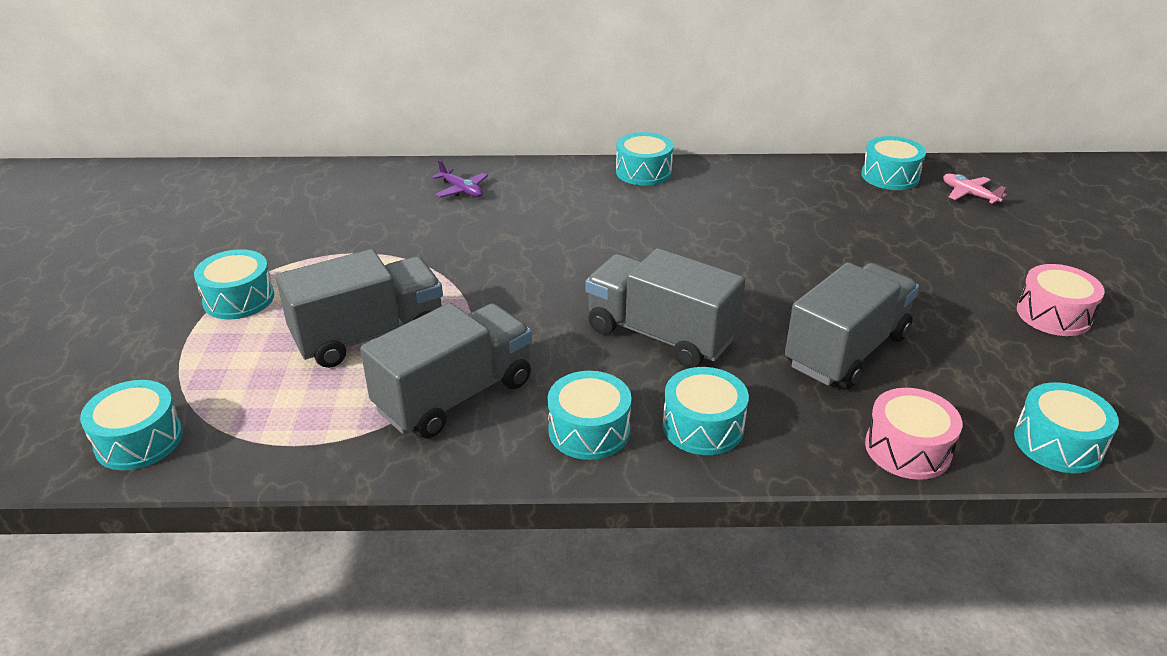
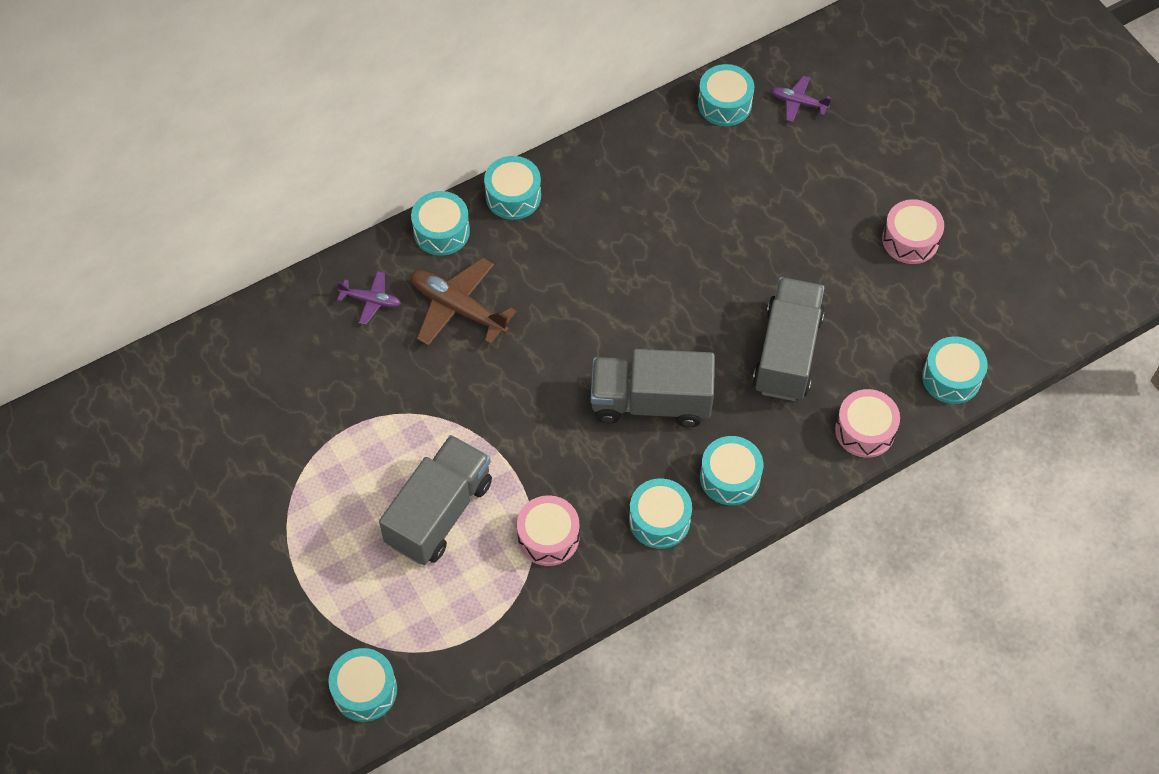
camera: 30 degrees left, 25 degrees up
(239, 299) = (301, 528): turquoise drum -> turquoise drum (441, 231)
(455, 396) = (548, 537): grey truck -> pink drum
(530, 216) = (458, 308): none -> brown plane
(969, 194) = (798, 102): pink plane -> purple plane

